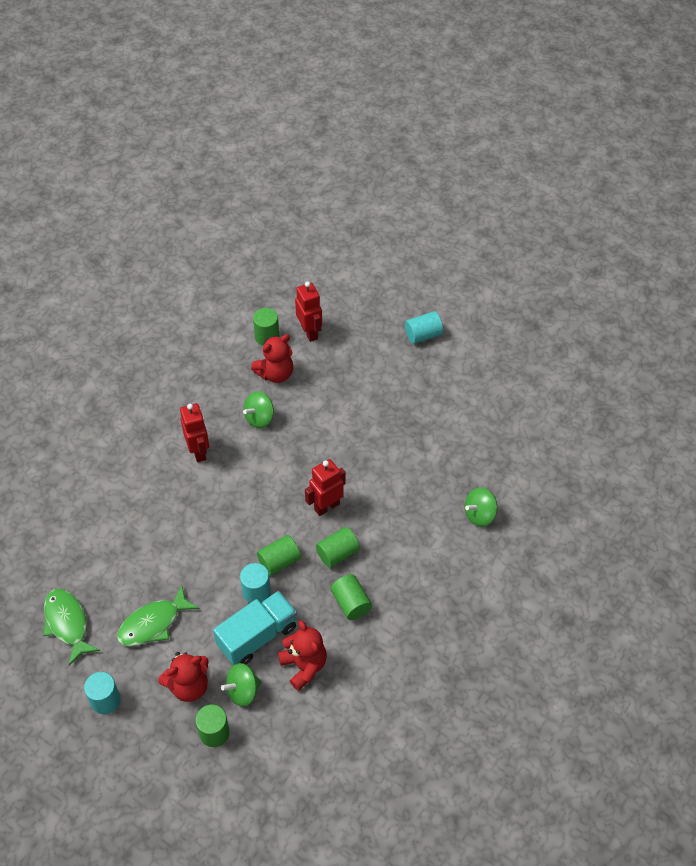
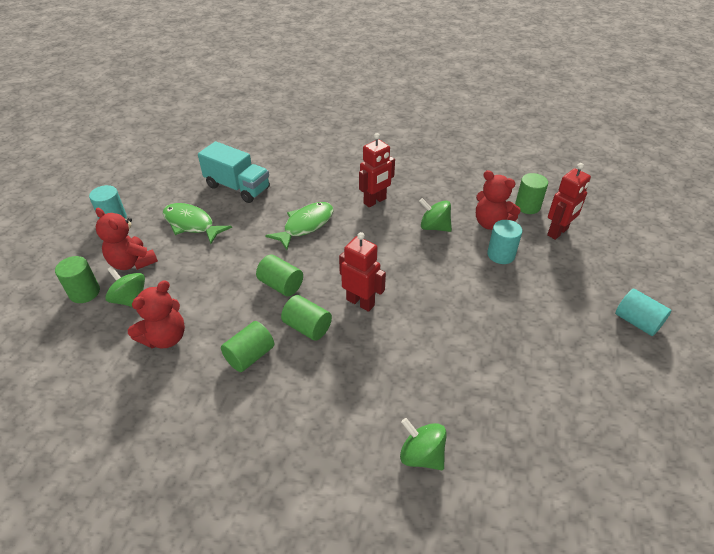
camera: 70 degrees right, 10 degrees down
(67, 623) = (181, 181): green fish -> green fish (305, 225)
(256, 592) = (241, 278): turquoise cylinder -> turquoise cylinder (501, 255)
(257, 636) = (192, 293): turquoise truck -> turquoise truck (237, 187)

